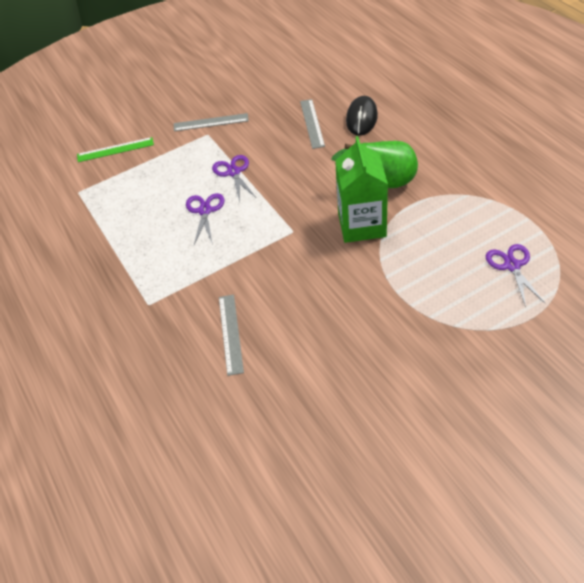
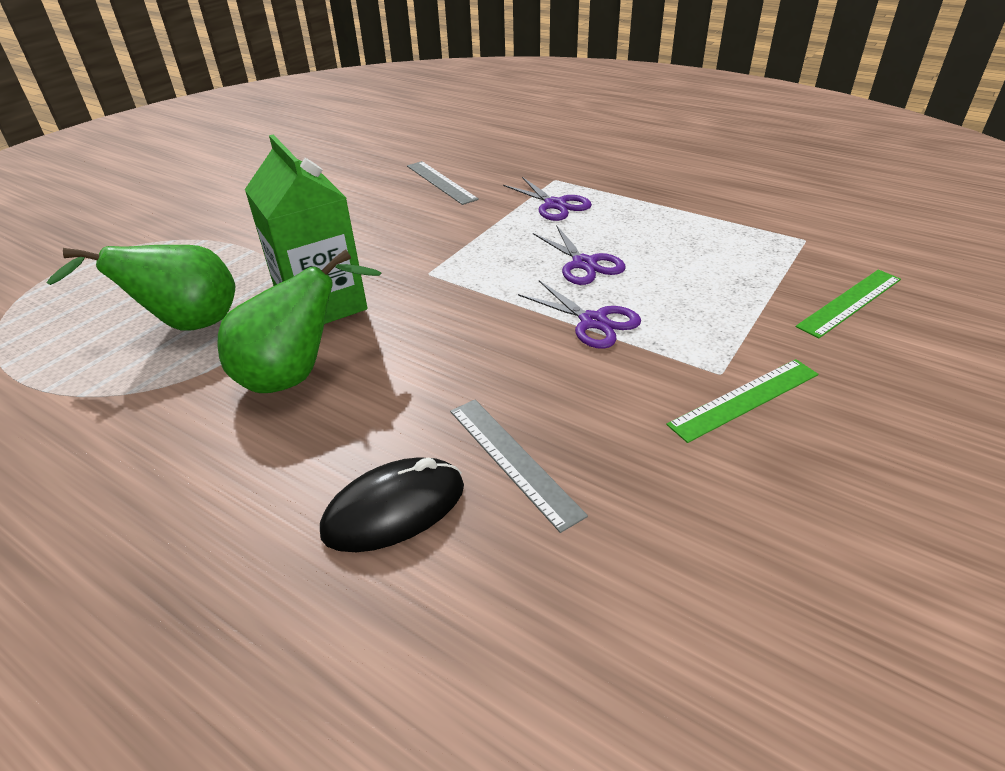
camera: 150 degrees right, 10 degrees down
(211, 122) = (744, 399): grey ruler -> green ruler
(361, 118) = (394, 509): black mouse -> black mouse turned 75 degrees clockwise
(441, 232) = (186, 325): none -> green pear
(512, 265) = (75, 310): purple scissors -> purple scissors (555, 205)

